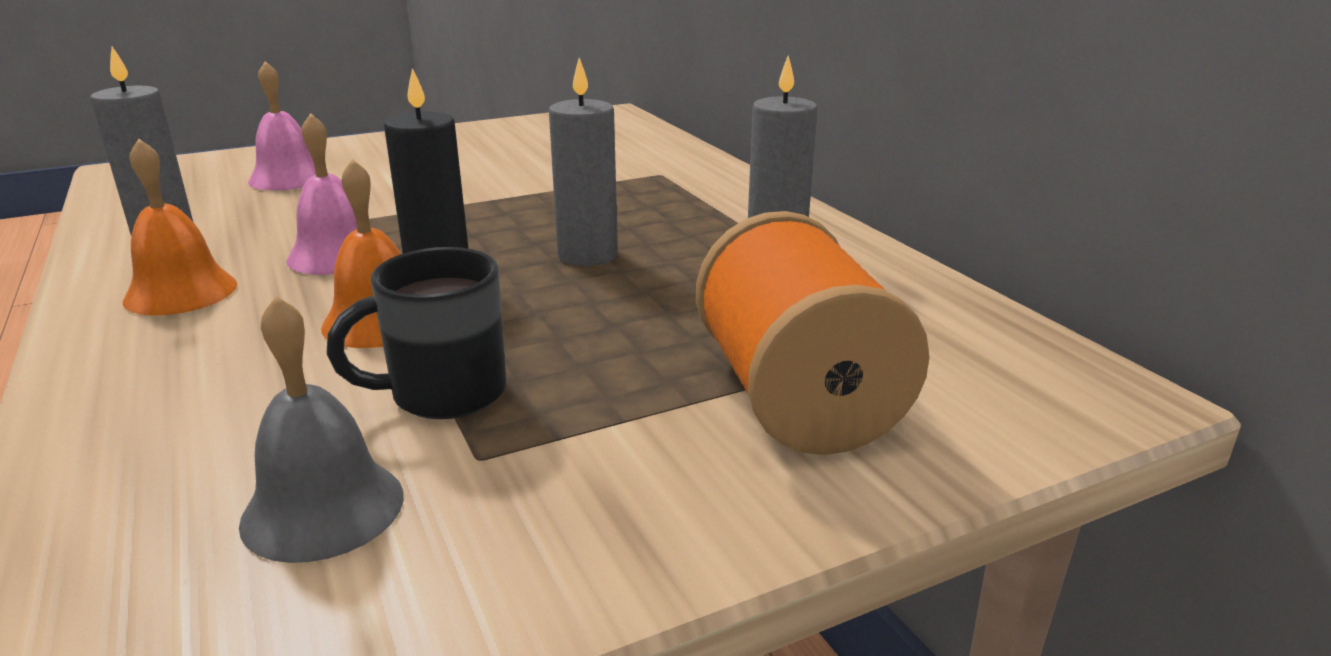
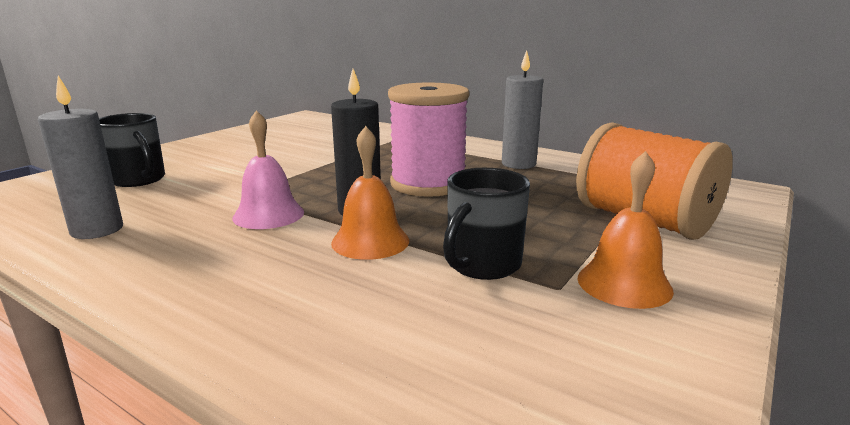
camera: 30 degrees left, 5 degrees down
(181, 292) = (189, 259): orange bell -> orange bell (624, 283)
(288, 178) = (139, 180): pink bell -> black mug
(323, 508) = (529, 338): grey bell -> none
(587, 255) = (428, 184): grey candle -> pink spool

